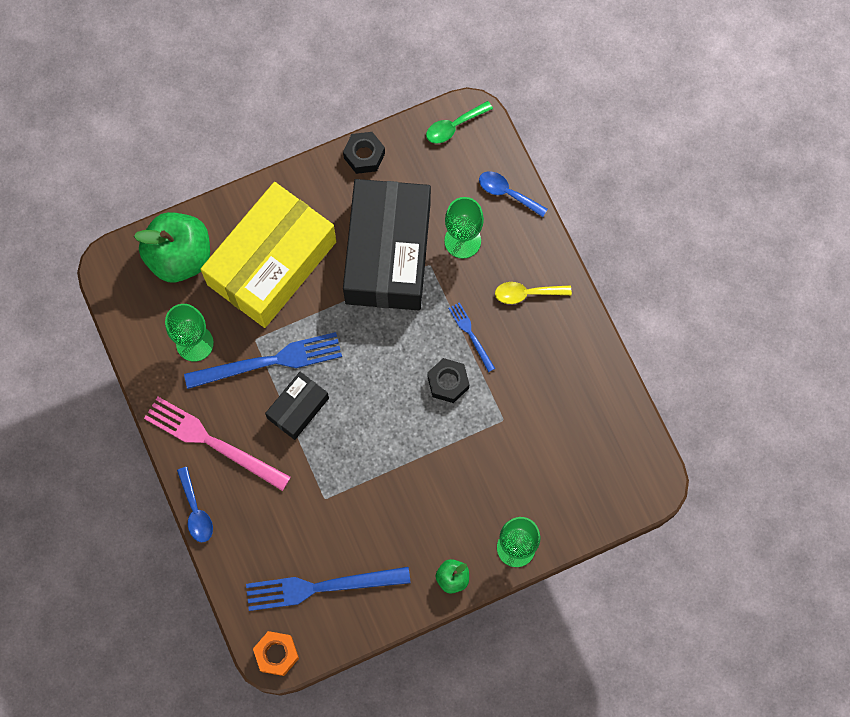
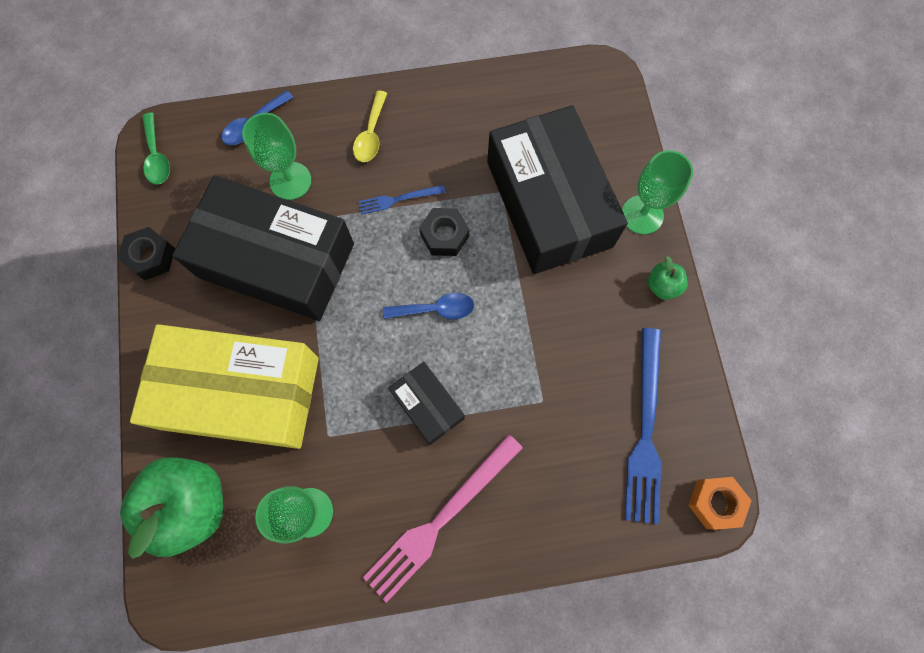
camera: 75 degrees left, 0 degrees up
(196, 511) = (521, 561): blue spoon -> blue spoon (435, 309)
(269, 361) = (360, 425): blue fork -> none
(272, 263) = (241, 393): yellow box -> yellow box turned 45 degrees counterclockwise
(503, 463) = (548, 204): none -> black box

